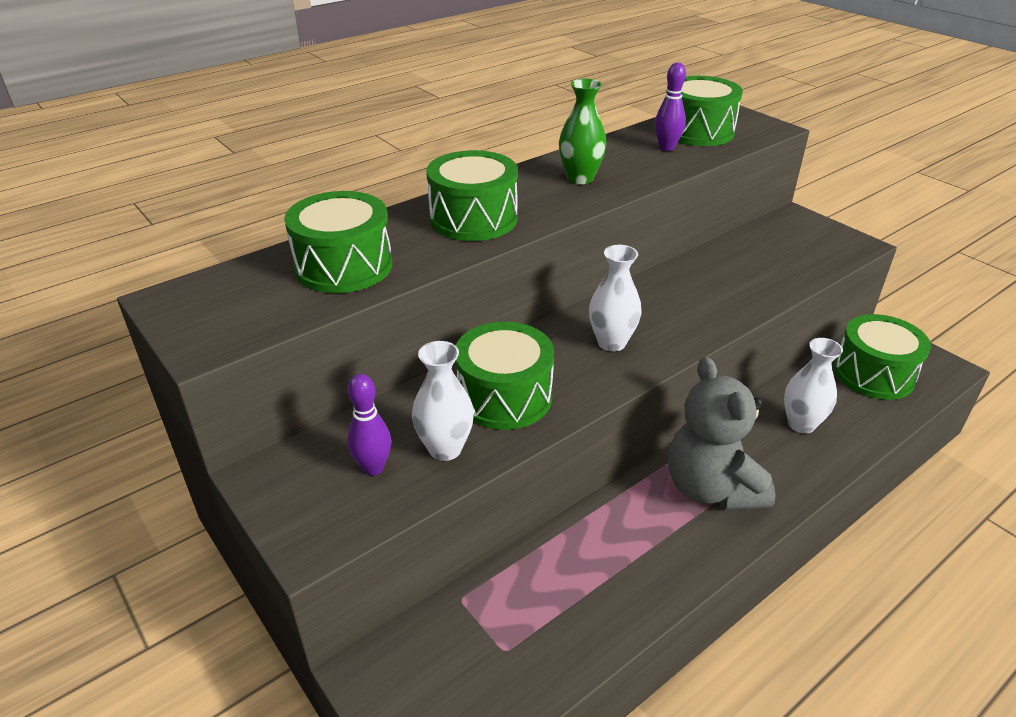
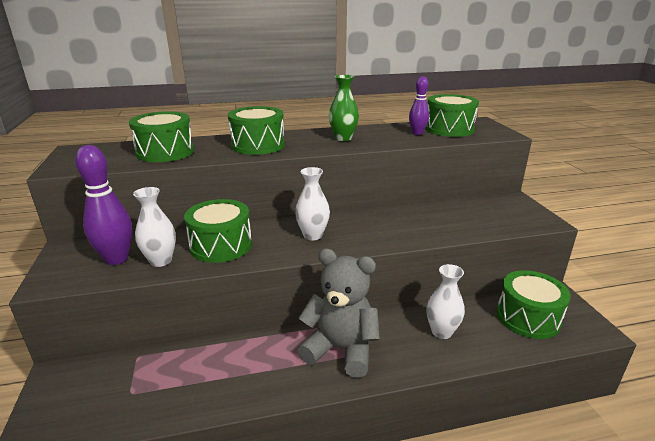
camera: 25 degrees right, 10 degrees down
(373, 468) = (116, 259): purple bowling pin -> purple bowling pin, size x1.65
(711, 488) = (341, 349): grey teddy bear -> grey teddy bear turned 105 degrees clockwise

